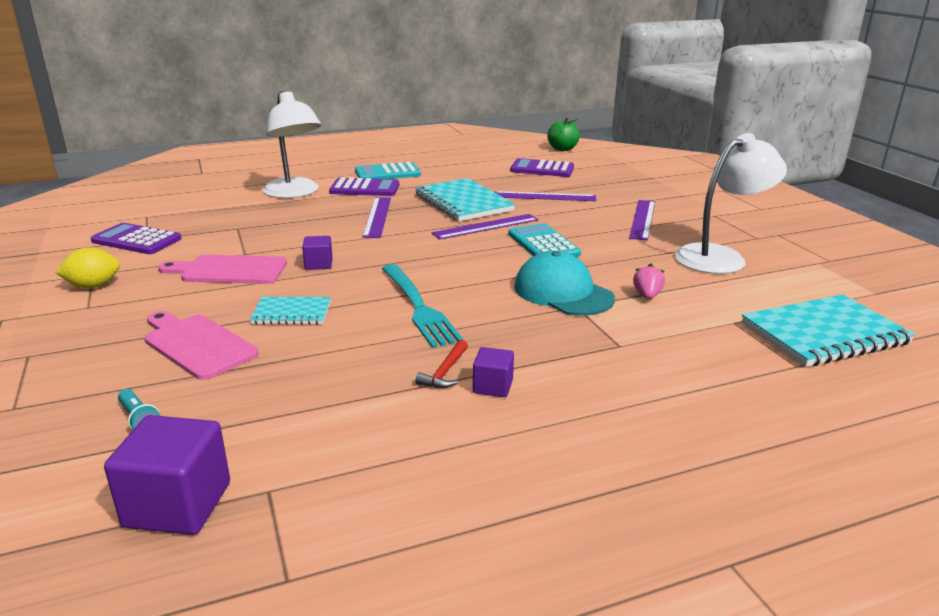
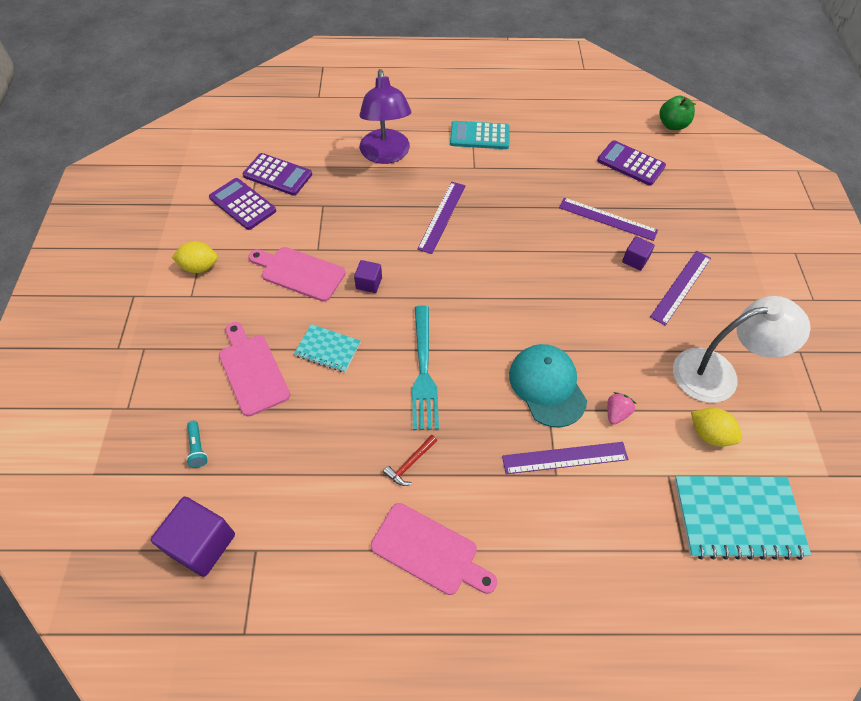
camera: 20 degrees right, 30 degrees up
(294, 193) = (386, 155): white lamp -> purple lamp
(365, 188) = (449, 161): purple calculator -> purple calculator (277, 175)
(463, 202) = (527, 211): turquoise notebook -> none
(486, 226) = (529, 260): purple ruler -> purple ruler (565, 458)
(493, 386) = (436, 493): purple cube -> purple cube (635, 260)
(514, 432) = (429, 551): none -> pink cutting board
(543, 244) = (566, 304): turquoise calculator -> none
(747, 291) = (709, 434): none -> yellow lemon

